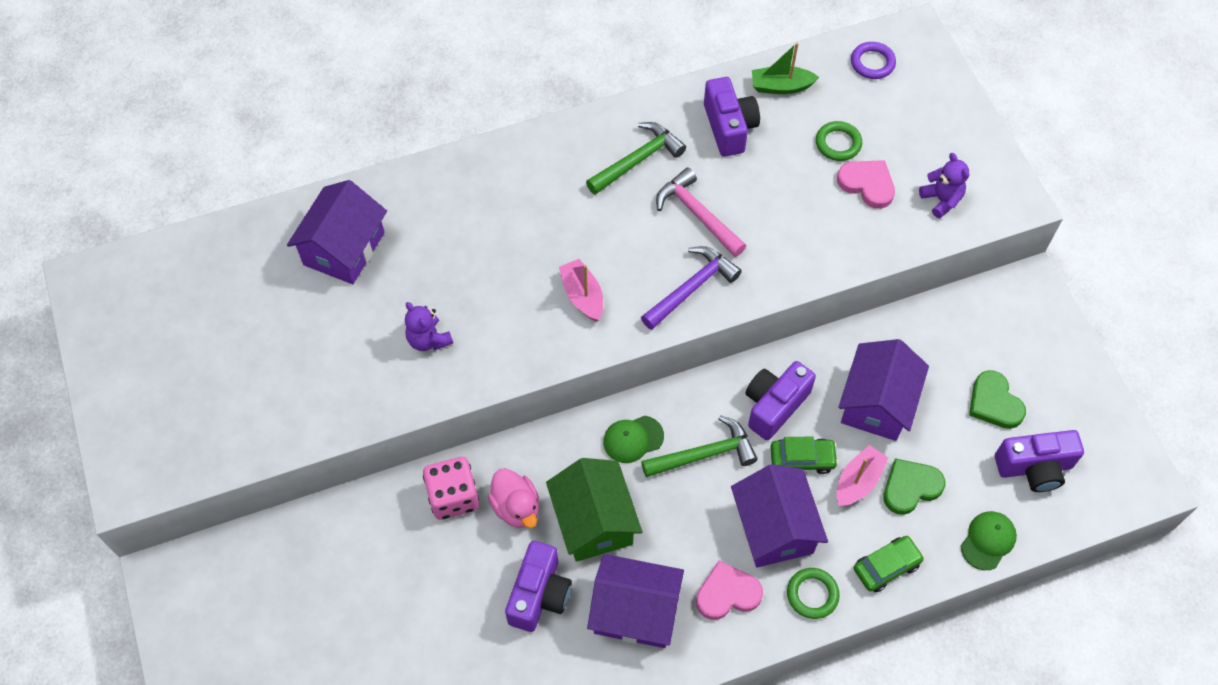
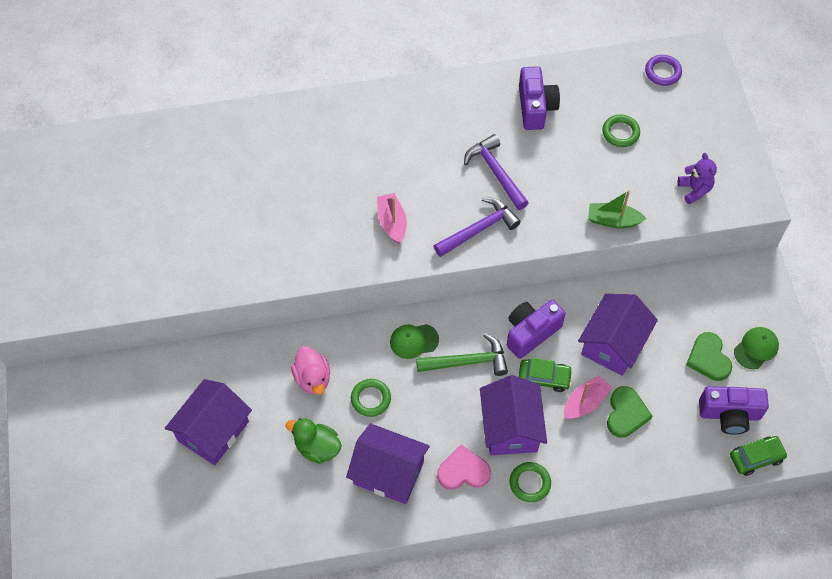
camera: 10 degrees right, 0 degrees up
(344, 248) = (215, 158): purple house -> purple house (213, 431)
(428, 339) = (266, 238): purple teddy bear -> none
(453, 497) = (266, 363): pink dice -> none
(539, 594) = (317, 447): purple camera -> green duck
(594, 521) = (370, 399): green house -> green ring
(638, 160) = (457, 122): green hammer -> none
(697, 214) = (495, 172): pink hammer -> purple hammer
(781, 86) = (584, 80): green boat -> green boat (613, 220)
(867, 184) = (637, 169): pink heart -> none
(886, 566) = (593, 471): green car -> green car (756, 458)
(910, 487) = (626, 414): green heart -> green heart turned 120 degrees clockwise
(988, 540) = (679, 465): green cap -> green cap (756, 348)

